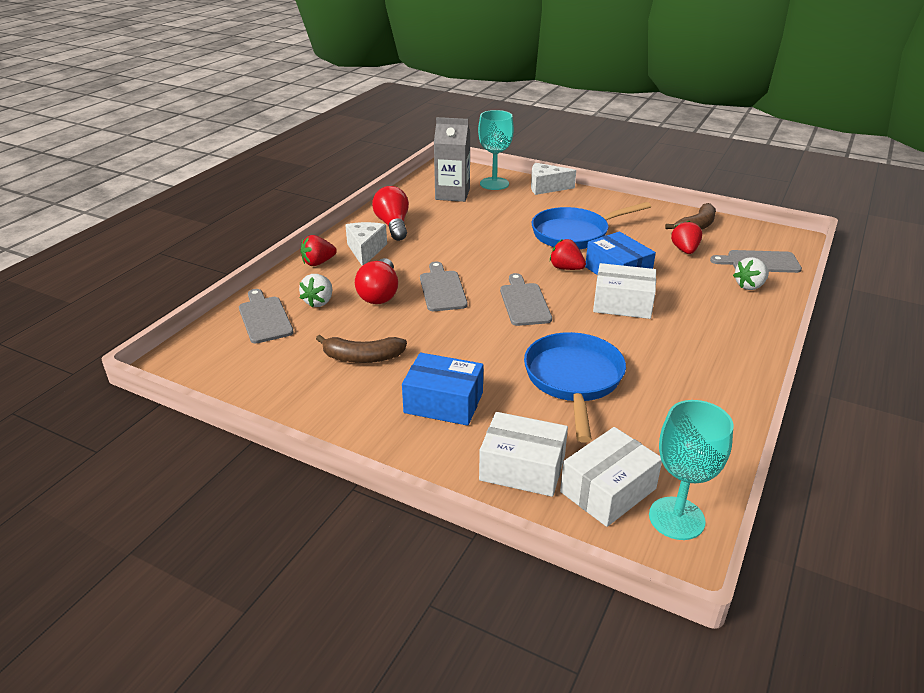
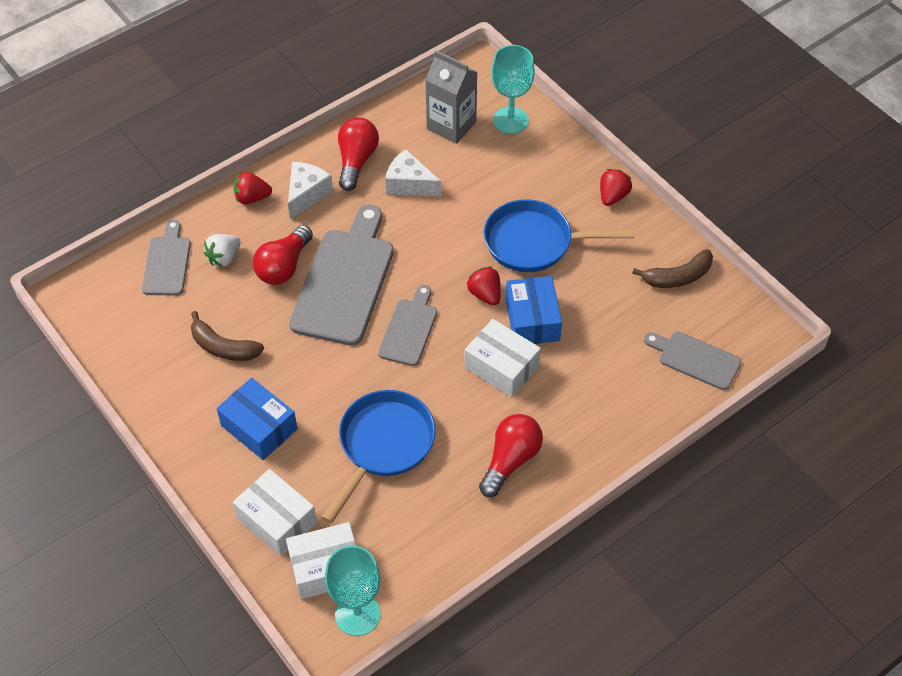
camera: 25 degrees right, 20 degrees up
(442, 289) = (345, 281): grey cutting board -> grey cutting board, size x1.81
(546, 187) = (564, 147): white cheese -> white cheese (409, 184)
(685, 250) = (631, 311): red strawberry -> red strawberry (613, 196)
(692, 357) = (510, 460): none -> red light bulb
(749, 286) = (651, 390): white strawberry -> none

